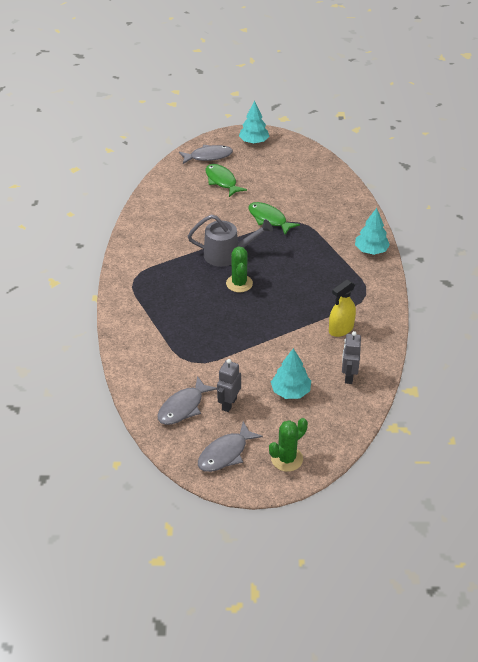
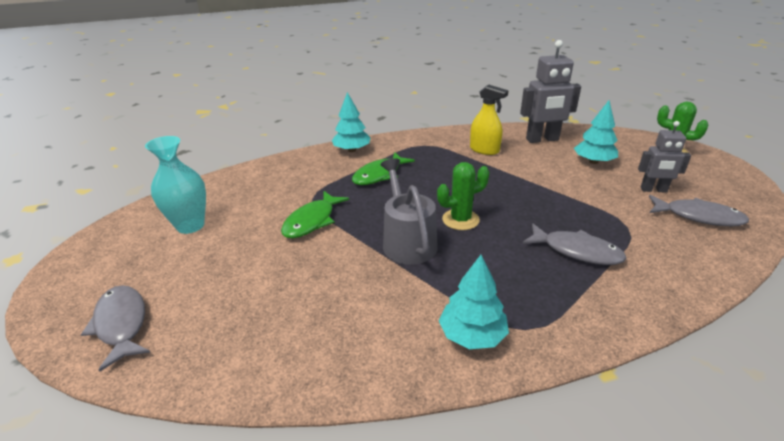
camera: 105 degrees left, 10 degrees down
(222, 181) = (211, 287): green fish -> green fish (379, 175)
(225, 453) = (713, 180): grey fish -> grey fish (576, 251)
(253, 142) = (85, 275): turquoise tree -> turquoise tree (472, 335)
(287, 172) = (190, 225): none -> turquoise vase
(348, 376) = (542, 139): grey robot -> grey robot, size x1.59

